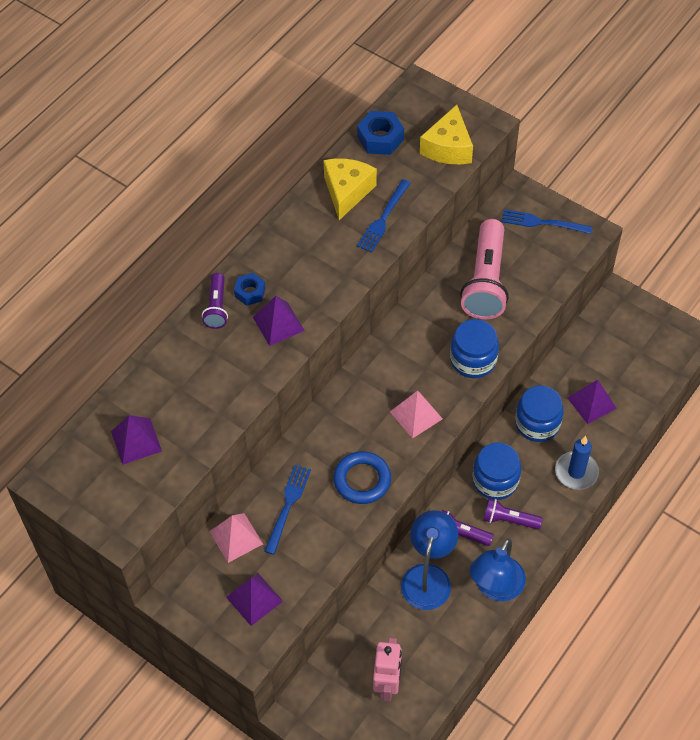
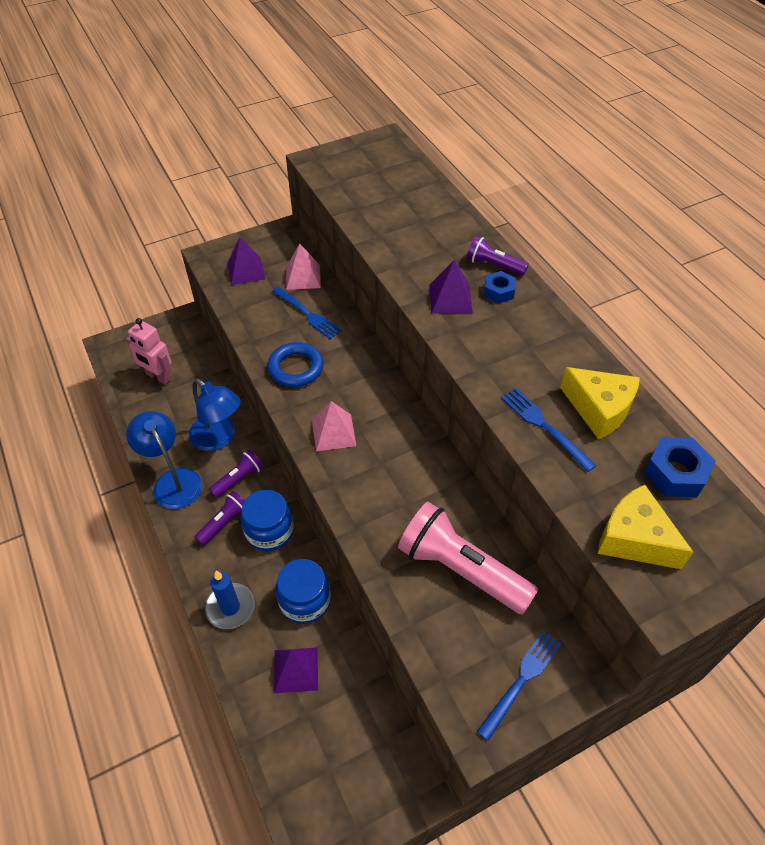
camera: 115 degrees right, 5 degrees down
(136, 441) = (386, 186): purple pyramid -> none
(473, 360) = (366, 507): blue jar -> none

